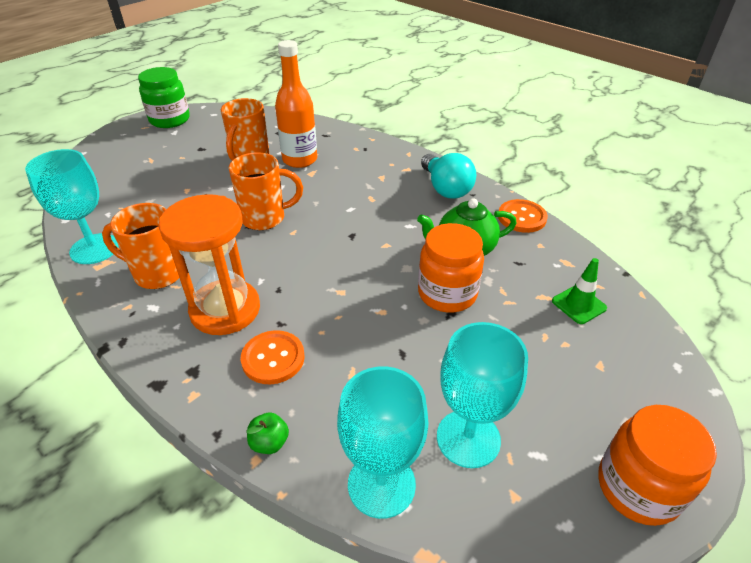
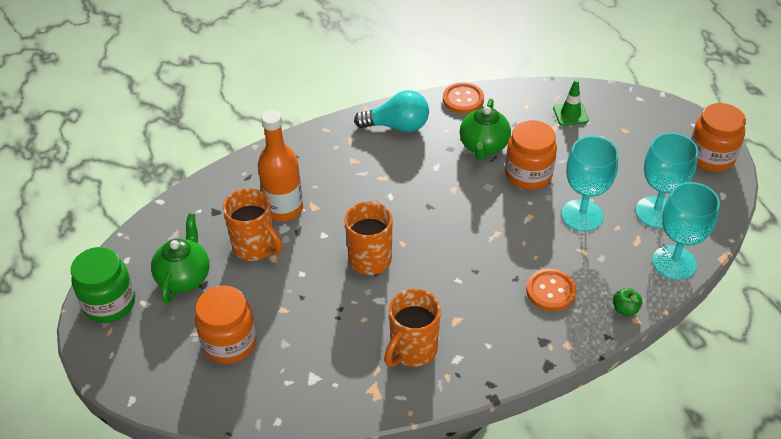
camera: 65 degrees left, 5 degrees up
(94, 249) = (346, 397): turquoise goblet -> turquoise goblet (582, 215)
(144, 175) = (229, 343): none -> orange jar
(205, 139) = (184, 277): none -> green teapot
(225, 310) = (484, 310): orange hourglass -> none

